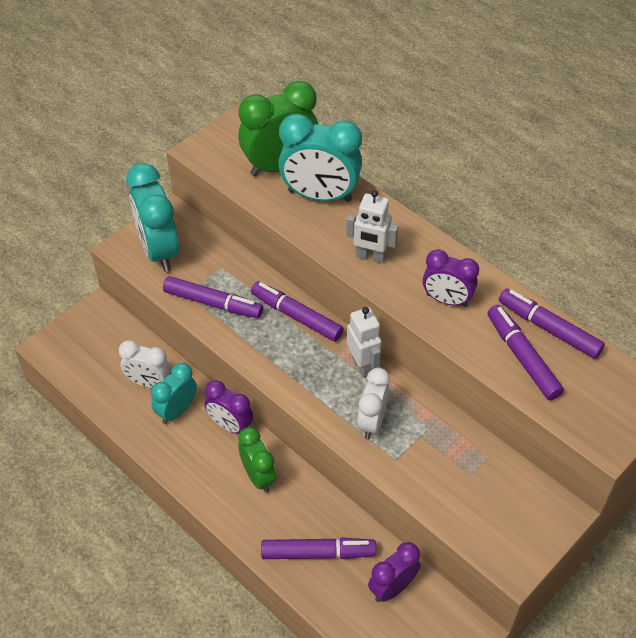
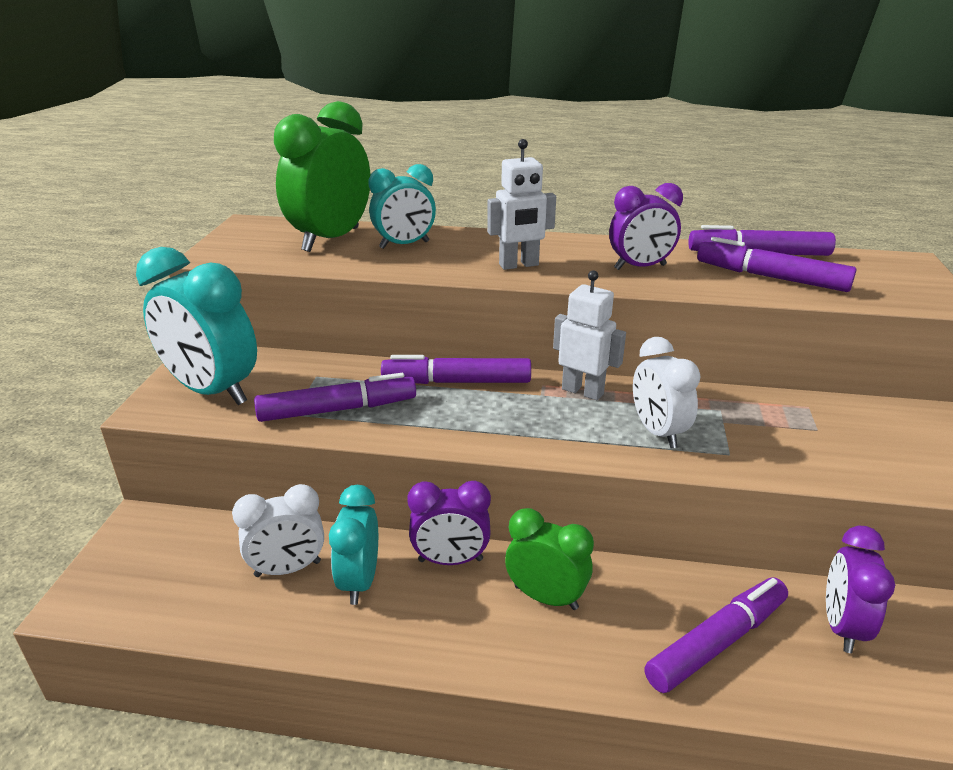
camera: 35 degrees left, 20 degrees down
(320, 196) = (404, 245): turquoise clock -> turquoise clock, size x0.61

